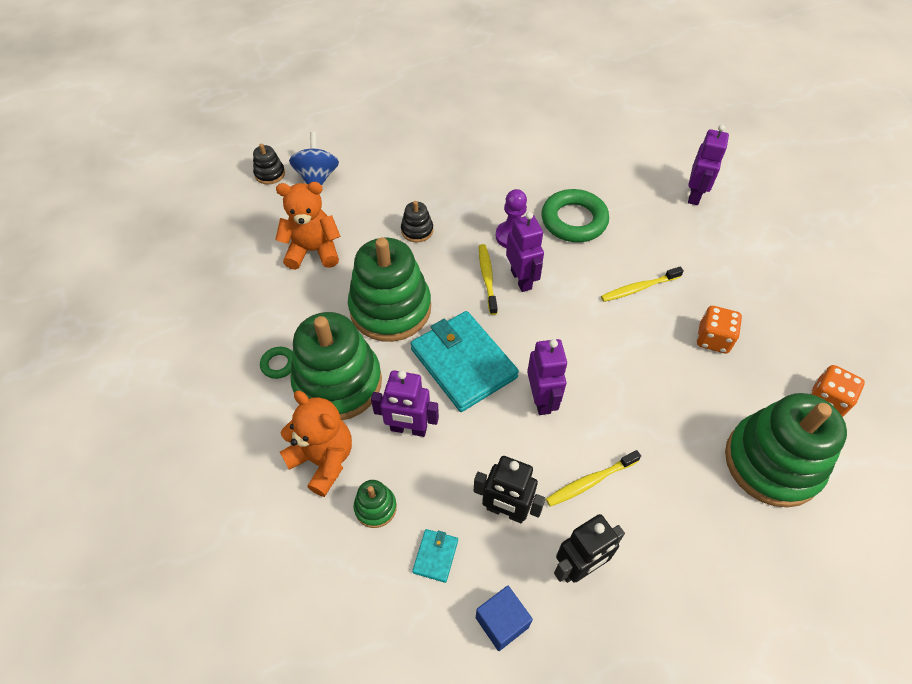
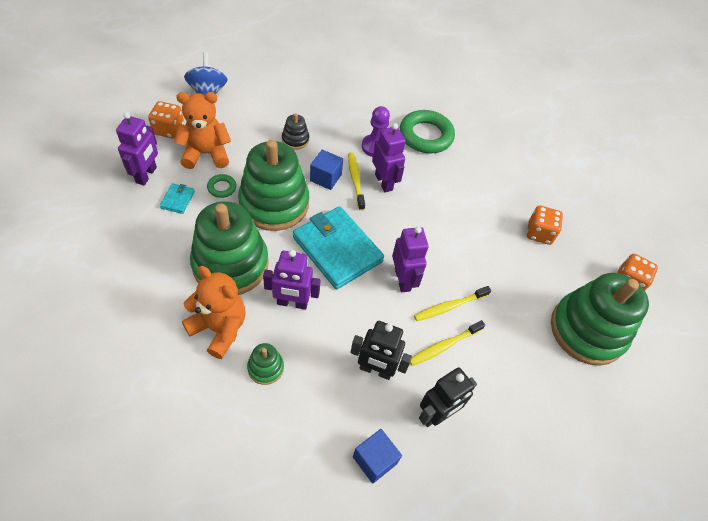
camera: 10 degrees left, 0 degrees up
(270, 174) = (166, 88): black stacking toy -> none
(272, 223) = (169, 130): none -> orange dice
(279, 364) = (178, 248): green ring -> green ring (222, 188)
(435, 556) = (317, 407): turquoise wallet -> turquoise wallet (177, 200)
(451, 276) = (325, 178): none -> blue cube
(638, 288) = (479, 192): yellow toothbrush -> yellow toothbrush (449, 306)
(695, 195) = (522, 119): purple robot -> purple robot (146, 175)

